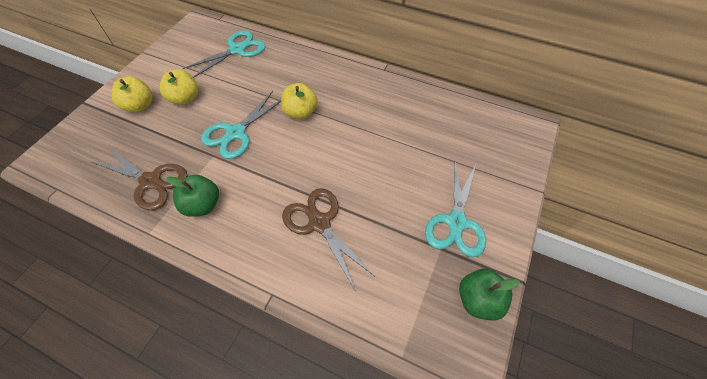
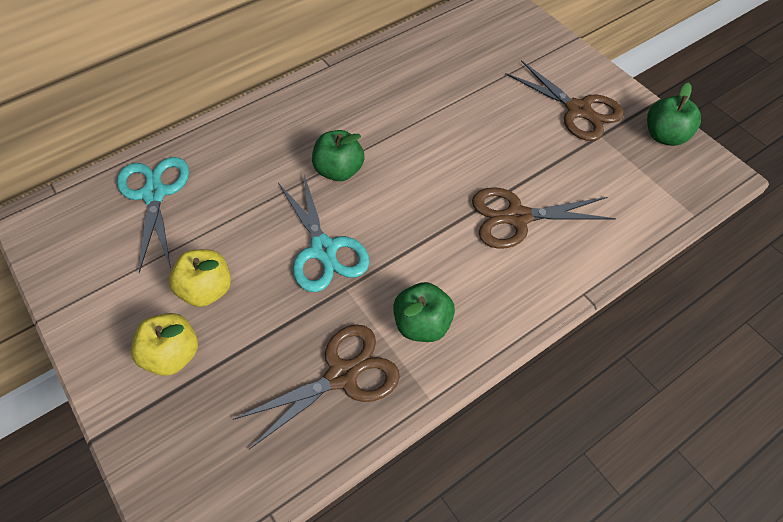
camera: 60 degrees left, 0 degrees up
(300, 112) = (339, 170): yellow apple -> green apple
(456, 222) = (578, 110): turquoise scissors -> brown scissors

